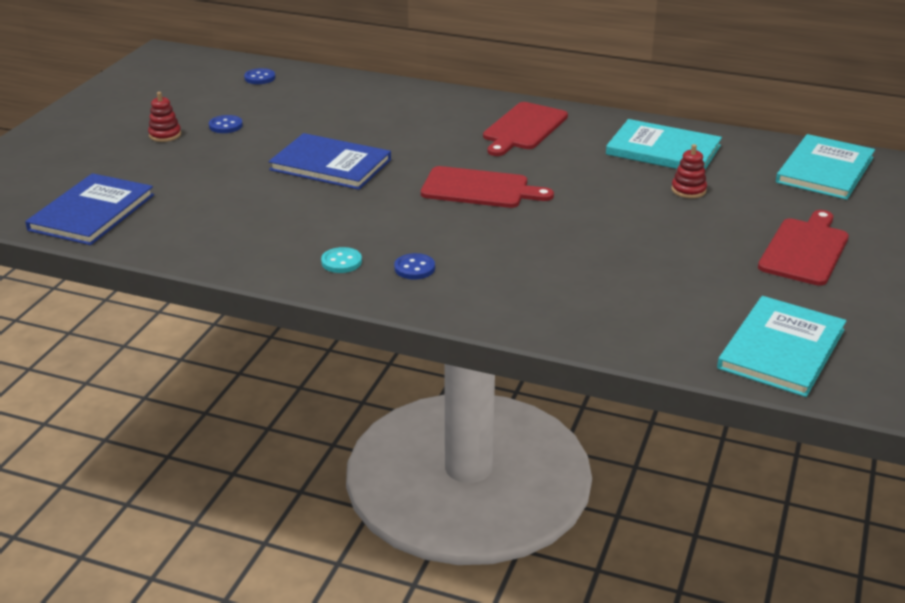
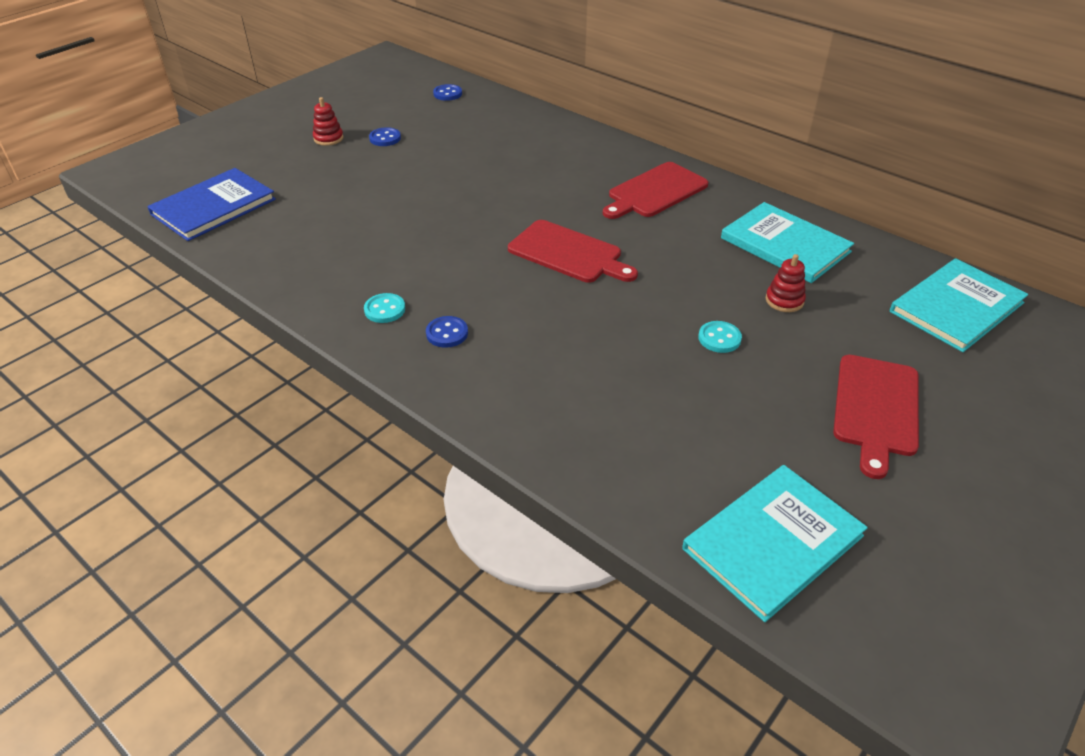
camera: 20 degrees right, 10 degrees up
(330, 165) = (447, 197): blue book -> none
(653, 226) = (719, 338): none -> turquoise button
(805, 249) = (876, 409): red cutting board -> red cutting board turned 150 degrees clockwise

